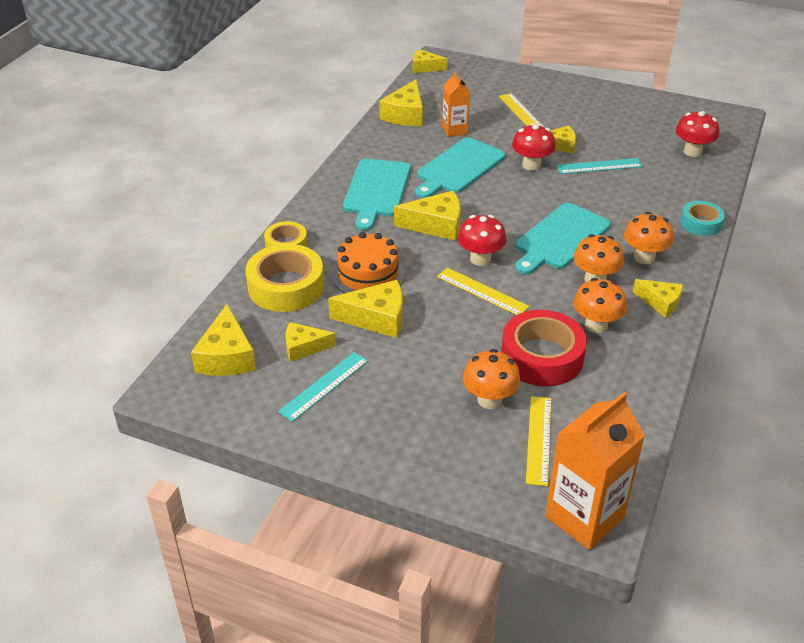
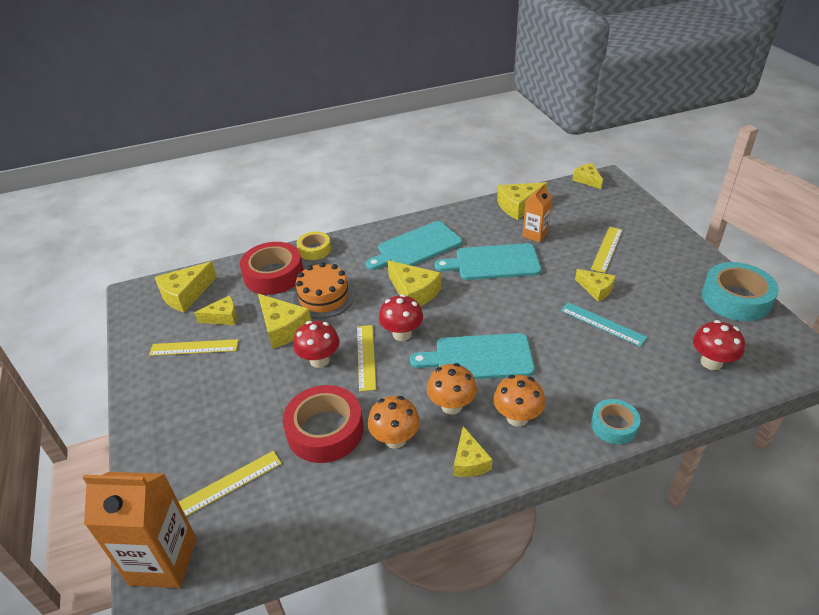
camera: 50 degrees right, 0 degrees up
(286, 286) = (273, 275): yellow tape -> red tape
(304, 347) = (223, 317): yellow cheese -> yellow cheese turned 120 degrees clockwise
(324, 386) = (194, 347): turquoise ruler -> yellow ruler
(489, 400) = (250, 431): orange mushroom -> none
(531, 165) = (549, 291): red mushroom -> red mushroom (319, 360)
(648, 103) = (736, 299): none -> turquoise tape

